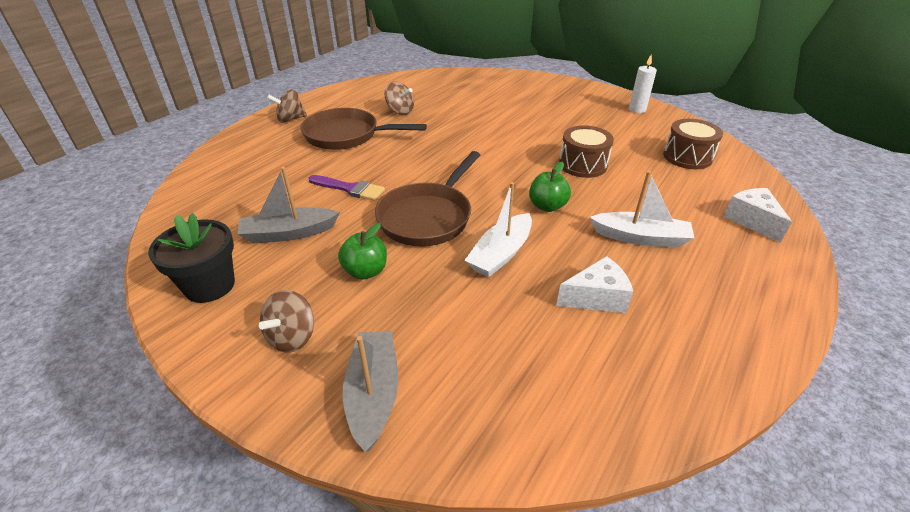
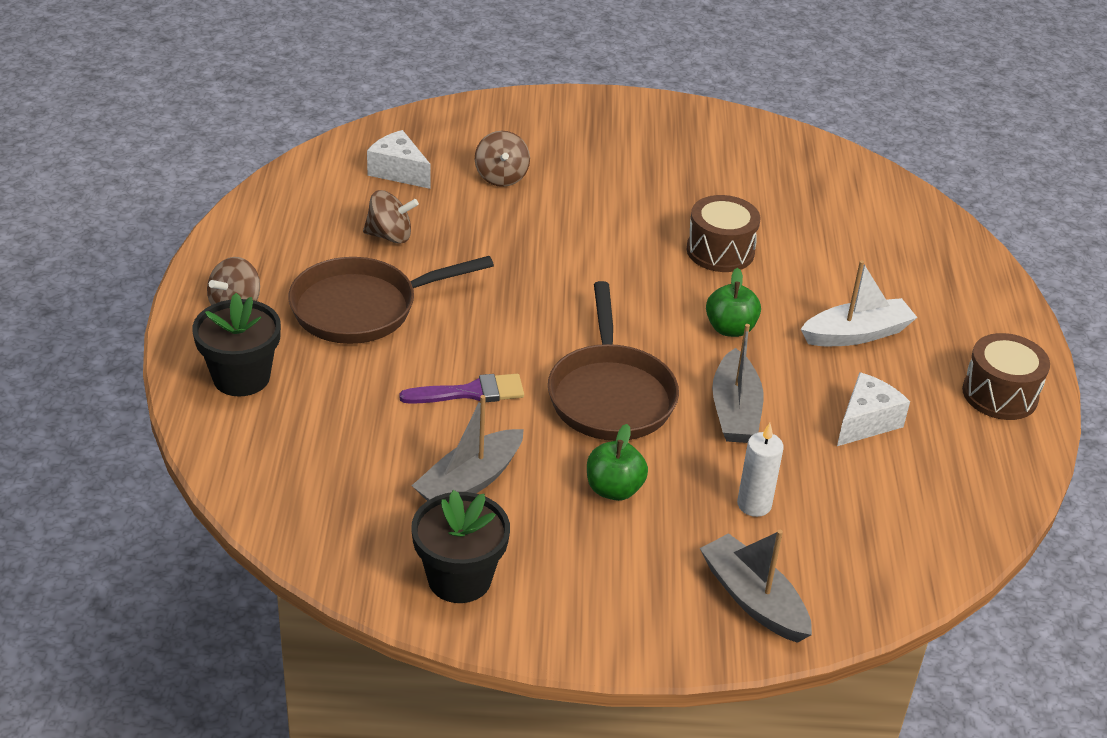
camera: 35 degrees left, 0 degrees up
(251, 147) = (241, 377): none -> black flower pot
(292, 337) = (619, 587): brown spinning top -> brown spinning top (501, 177)
(501, 254) = (735, 410): white boat -> grey boat
(637, 110) = (714, 130): white candle -> white candle (754, 505)
(687, 157) = (828, 197): brown drum -> brown drum (1000, 394)
(751, 221) = (947, 270): white cheese -> white cheese (398, 171)

